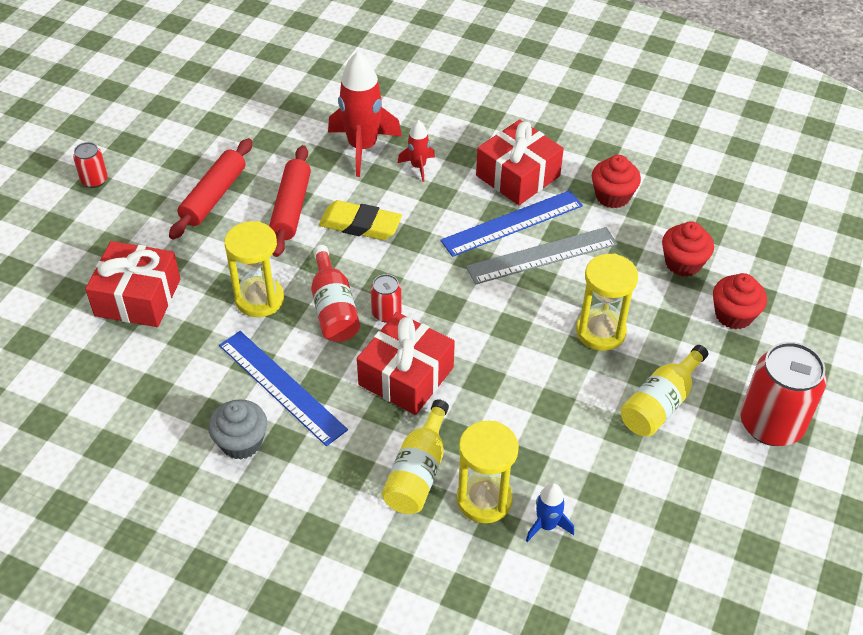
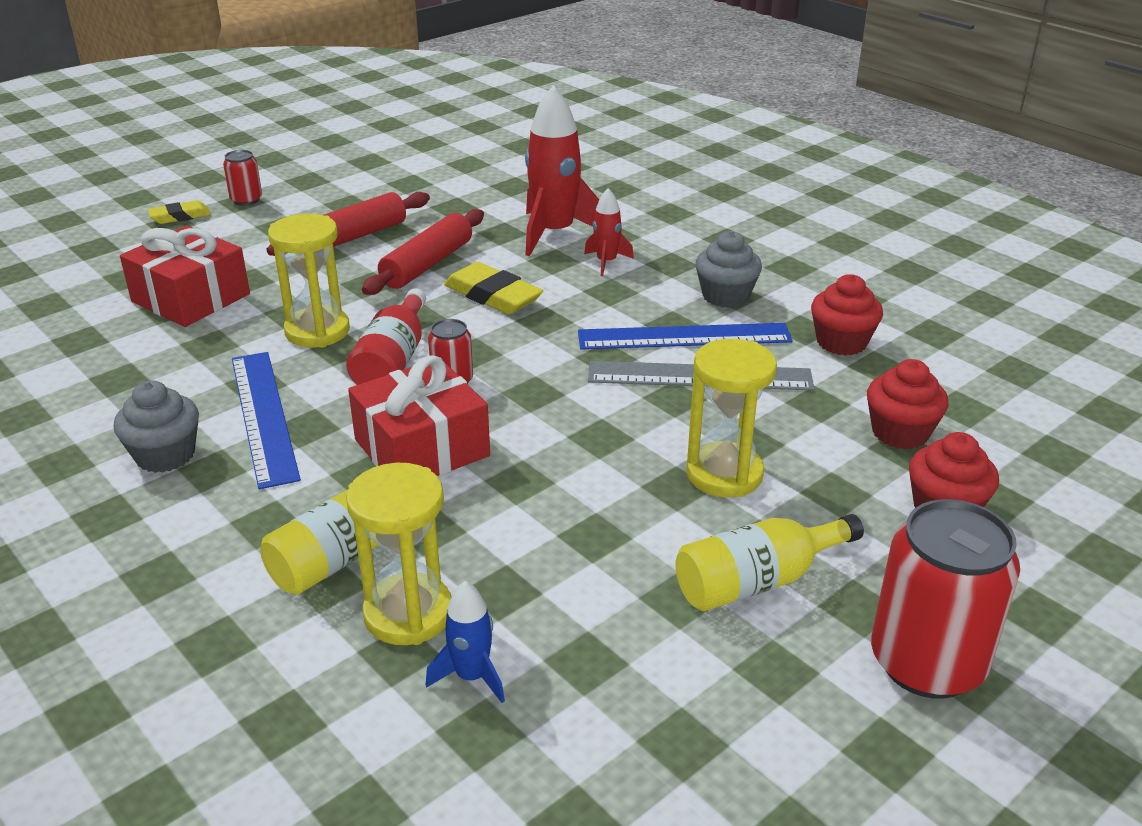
camera: 25 degrees right, 15 degrees down
(54, 215) = (180, 216): none -> yellow eraser
(517, 176) = (725, 296): red gift -> grey cupcake

